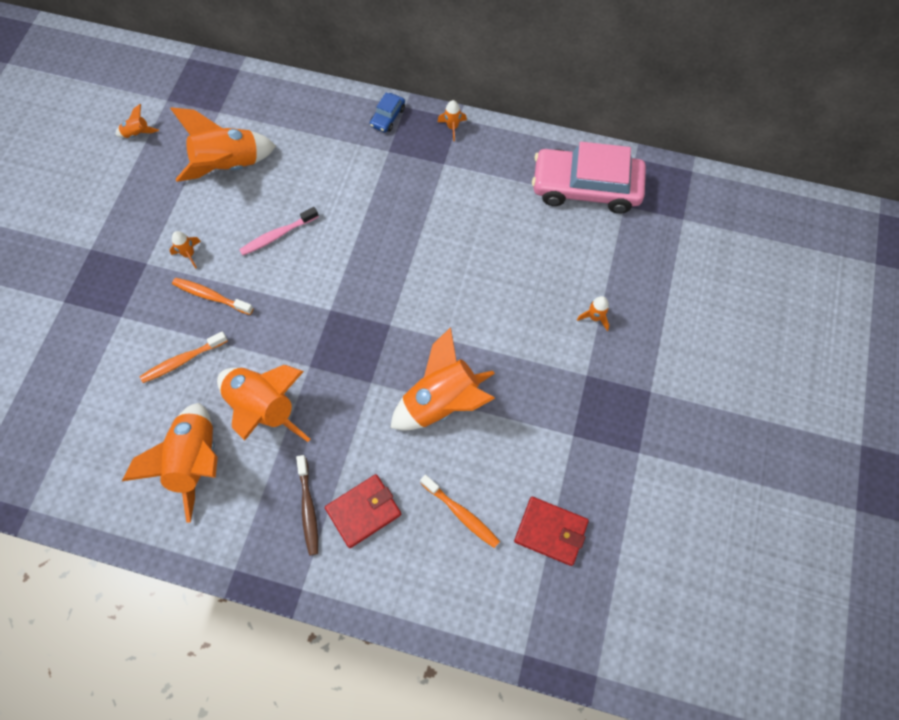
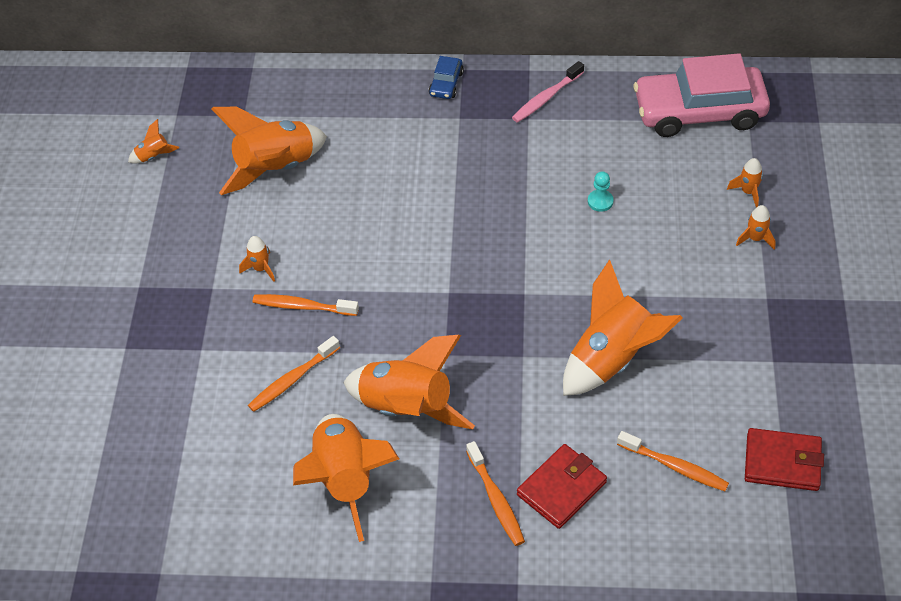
camera: 10 degrees left, 15 degrees down
(277, 235) = (359, 228): pink toothbrush -> pink toothbrush (546, 98)
(308, 508) = (496, 500): brown toothbrush -> orange toothbrush
(452, 127) = (525, 80): orange rocket -> orange rocket (748, 192)
(478, 254) = (600, 201): none -> turquoise pawn

